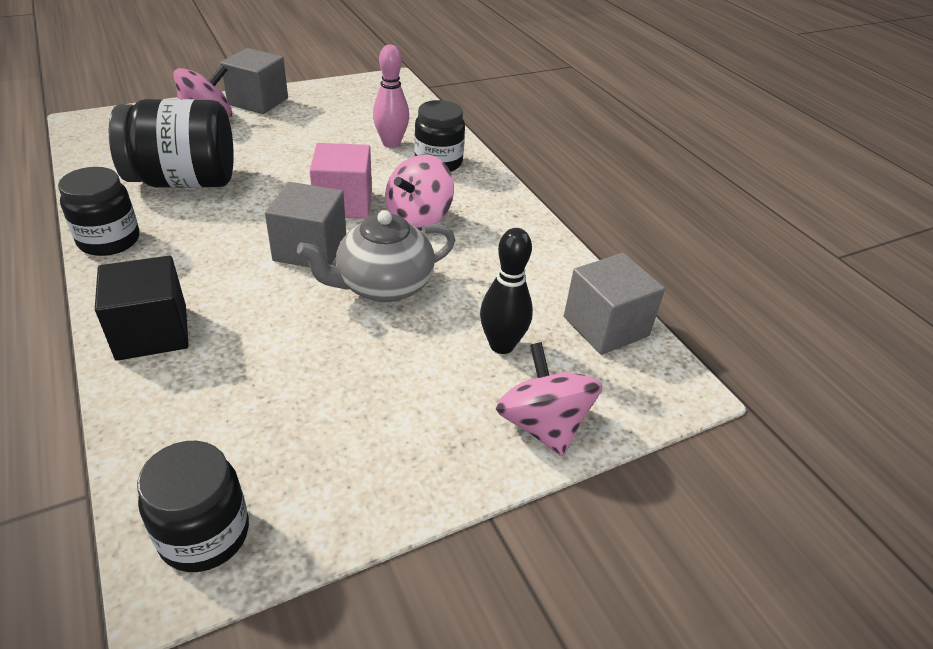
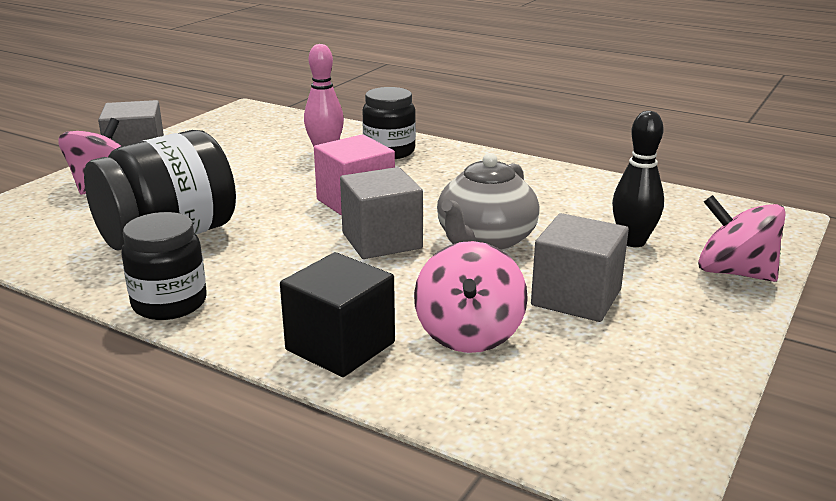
camera: 30 degrees left, 15 degrees down
(204, 534) = (625, 441): black jar -> none
(418, 218) = (437, 191): pink spinning top -> pink spinning top (469, 333)
(605, 326) = (680, 205): grey cube -> grey cube (576, 297)

